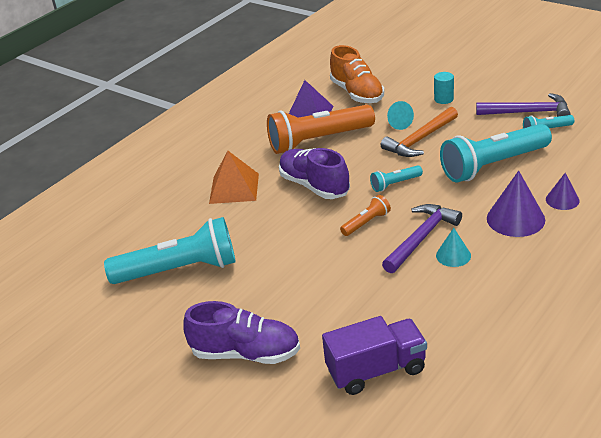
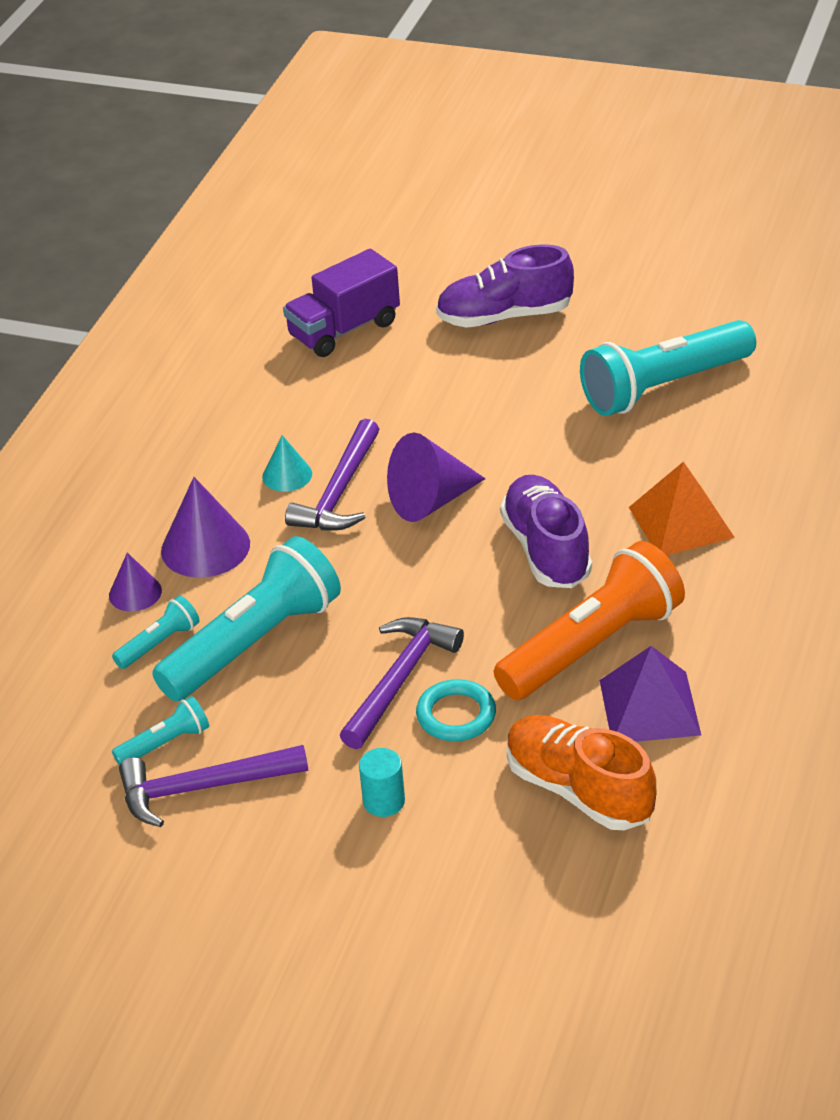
camera: 160 degrees right, 5 degrees up
(314, 186) = (546, 550): purple shoe -> purple shoe turned 135 degrees counterclockwise
(366, 223) = (431, 501): orange flashlight -> purple cone
(395, 184) = (411, 576): turquoise flashlight -> turquoise flashlight (159, 643)
(398, 123) = (456, 715): turquoise cone -> turquoise ring
(420, 140) = (400, 680): orange hammer -> purple hammer

